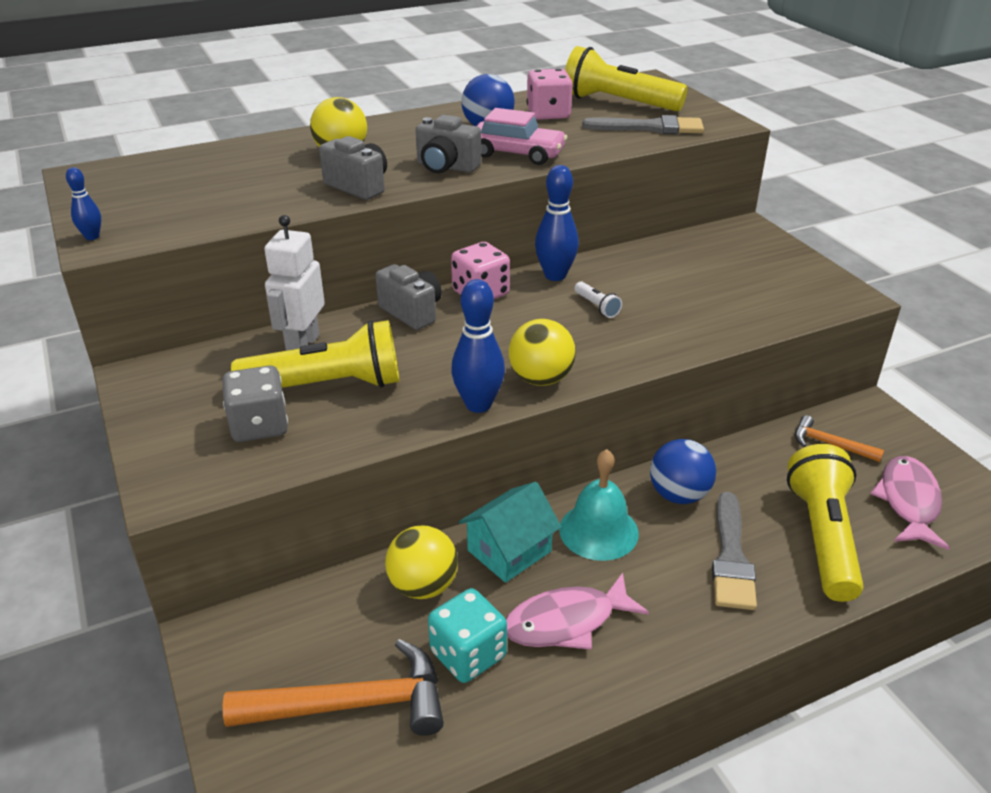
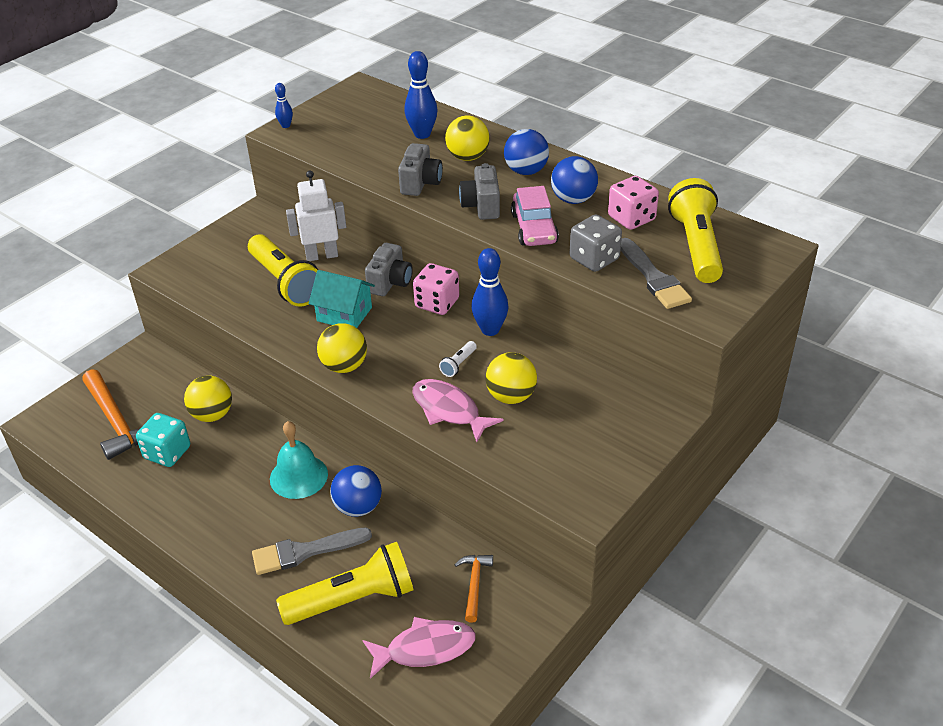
camera: 65 degrees right, 5 degrees up
(259, 426) = (233, 275): grey dice -> grey dice (594, 259)
(409, 135) = (526, 171): none -> blue ball
(478, 404) = (299, 349): blue bowling pin -> blue bowling pin (422, 134)
(509, 551) = (259, 440): turquoise house -> turquoise house (344, 314)
(566, 622) = (209, 486): pink fish -> pink fish (449, 410)
(670, 291) = (511, 396): none -> yellow ball

